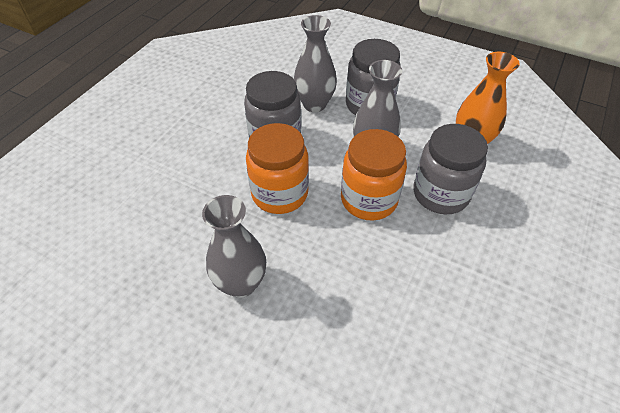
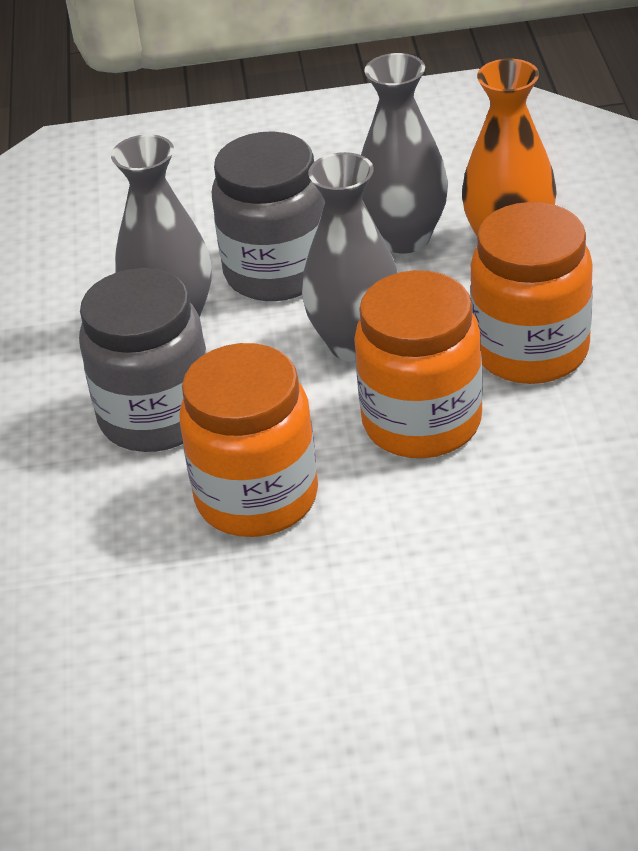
camera: 30 degrees left, 10 degrees down
(241, 283) = (328, 664): grey vase -> grey vase (404, 238)
(440, 194) = (531, 351): grey jar -> orange jar

